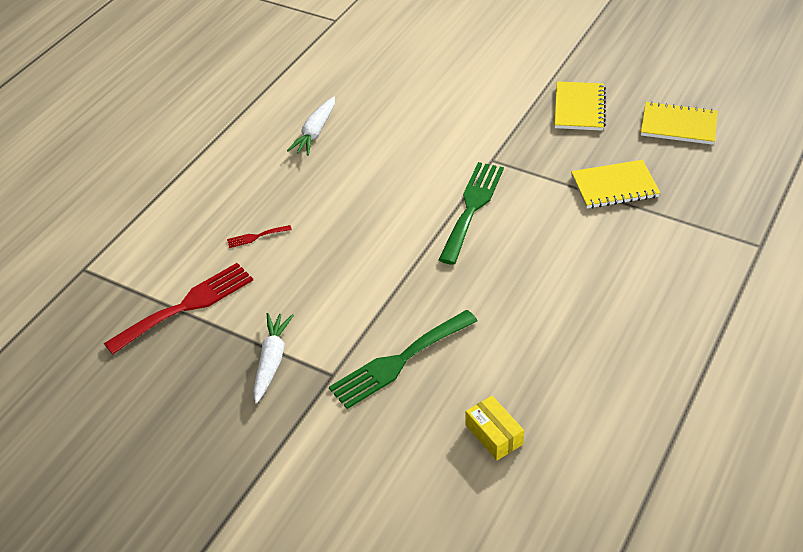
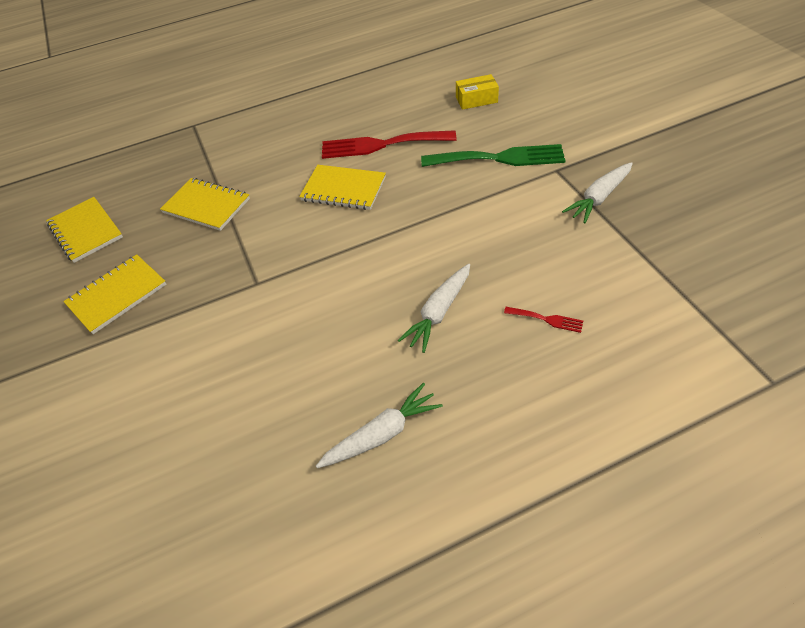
camera: 140 degrees left, 5 degrees up
(186, 306) = (657, 278): red fork -> red fork (381, 145)
(337, 205) = (439, 312): none -> white carrot
(472, 207) = (327, 244): green fork -> none
(494, 435) = (476, 99): yellow box -> yellow box turned 75 degrees clockwise
(515, 256) = (343, 189): none -> yellow notebook

